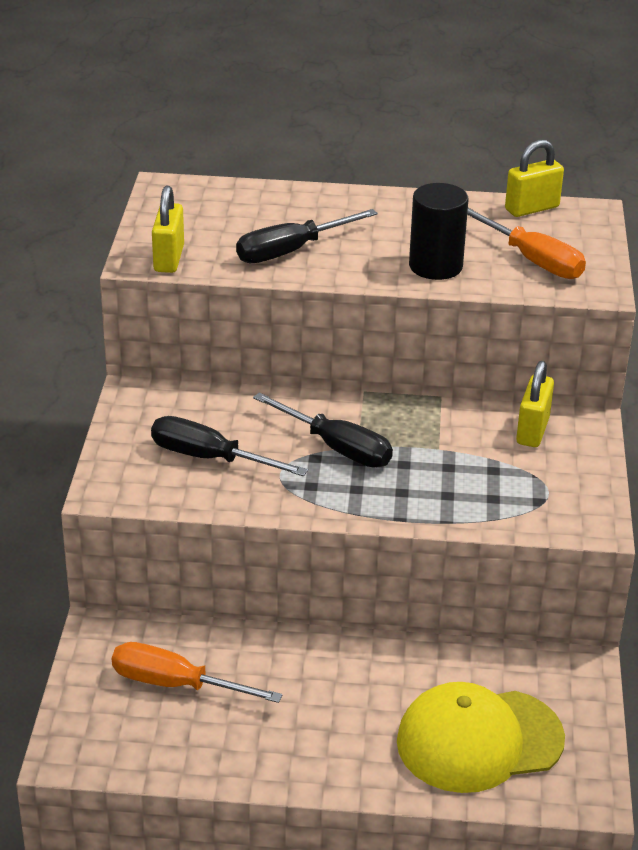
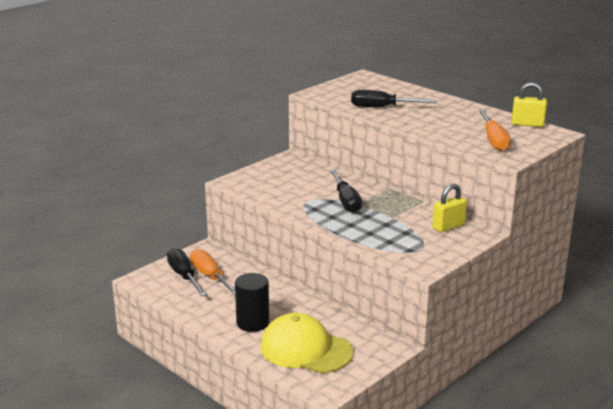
camera: 40 degrees right, 10 degrees down
(169, 259) = (325, 96): yellow padlock -> none
(209, 458) = (287, 186): black screwdriver -> black screwdriver (184, 276)
(435, 266) = (440, 129): black cylinder -> black cylinder (252, 323)

